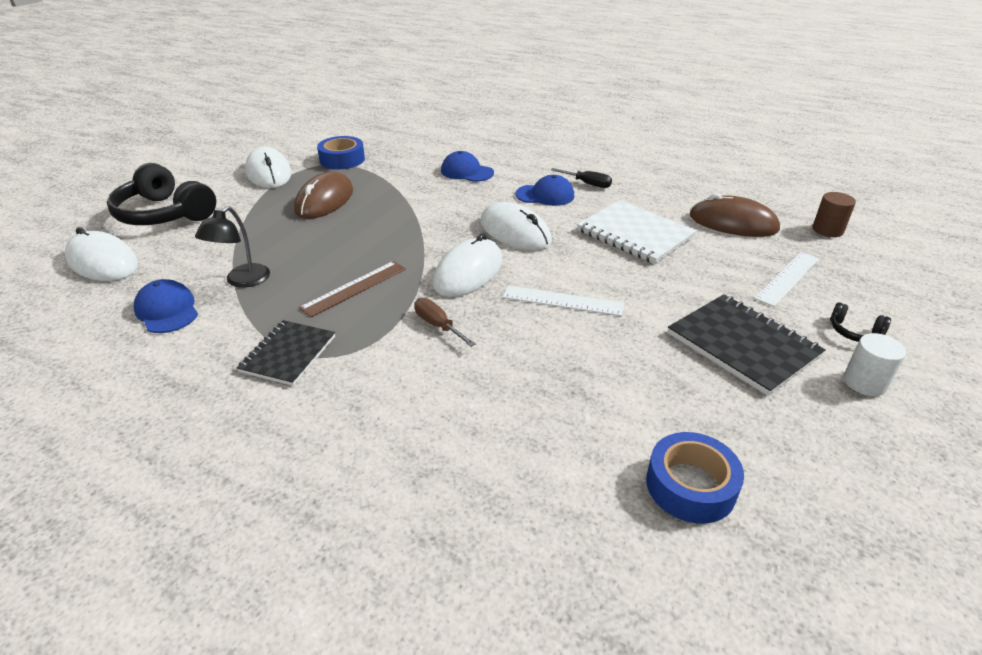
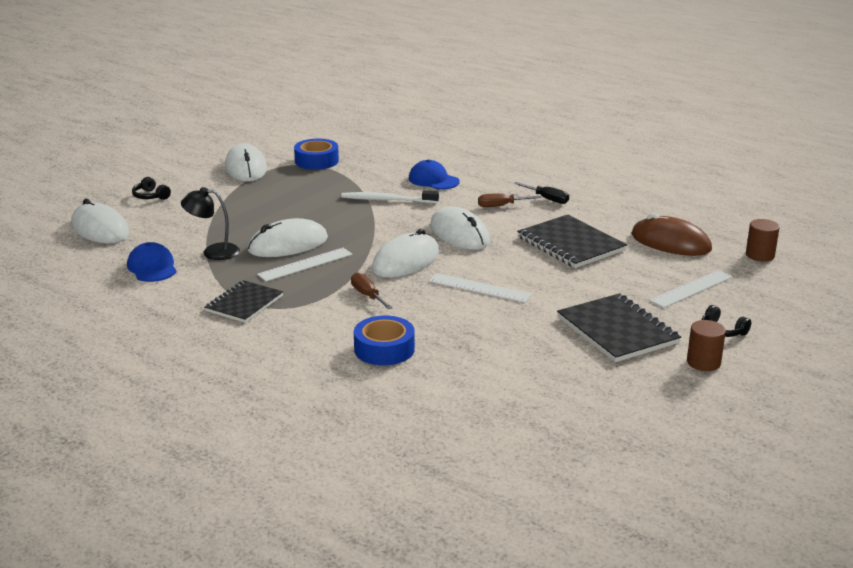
camera: 10 degrees right, 10 degrees down
(164, 214) = (150, 196): black headphones -> black headphones, size x0.43
(242, 281) = (213, 252): black lamp -> black lamp turned 60 degrees clockwise
(325, 200) = (293, 195): brown mouse -> none
(329, 263) = (288, 244): none -> white mouse
(354, 288) = (305, 264): brown ruler -> white ruler
(426, 198) = (387, 200): none -> white toothbrush
(545, 195) = (501, 206): blue cap -> brown screwdriver
(635, 234) = (570, 244): white notebook -> black notebook
(690, 486) = (522, 405): blue tape -> blue tape (384, 349)
(864, 382) = (703, 362): white cylinder -> brown cylinder

